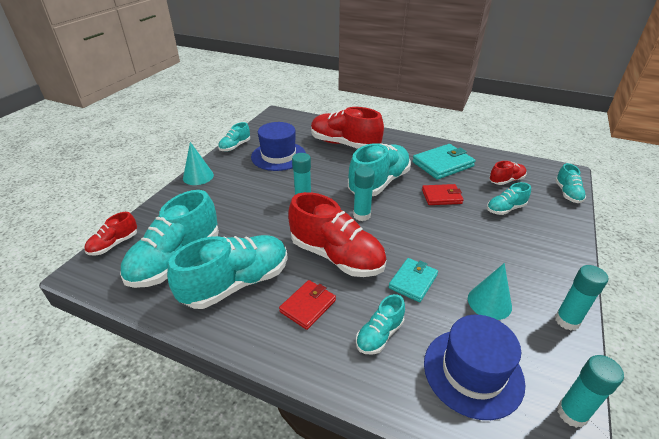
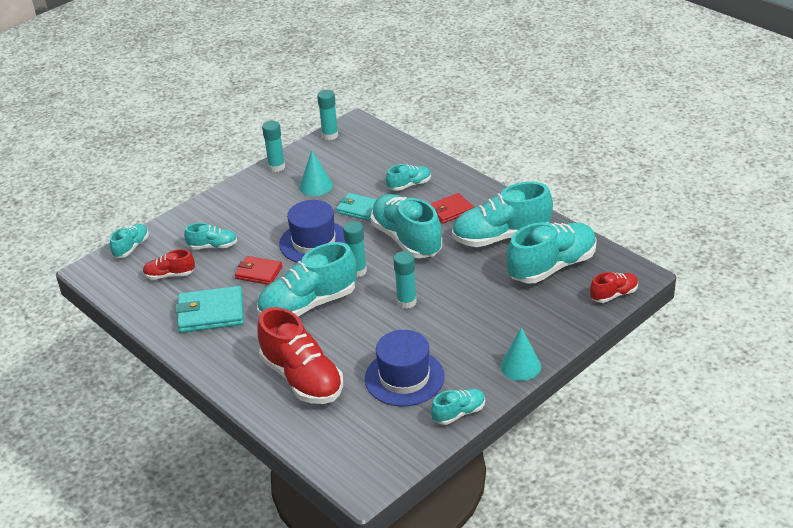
camera: 155 degrees left, 0 degrees up
(336, 256) = (406, 239): red shoe -> turquoise shoe
(413, 281) = (358, 209): turquoise wallet -> turquoise wallet turned 60 degrees clockwise
(473, 372) = (366, 159): blue hat -> blue hat (314, 242)

